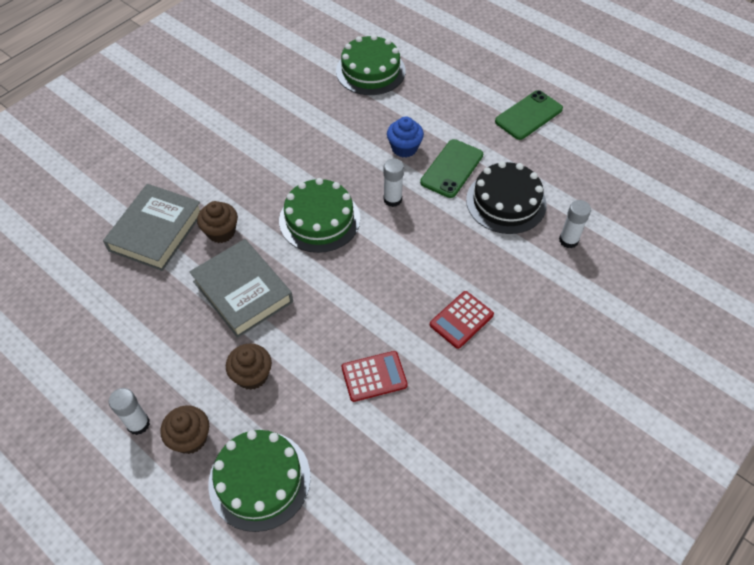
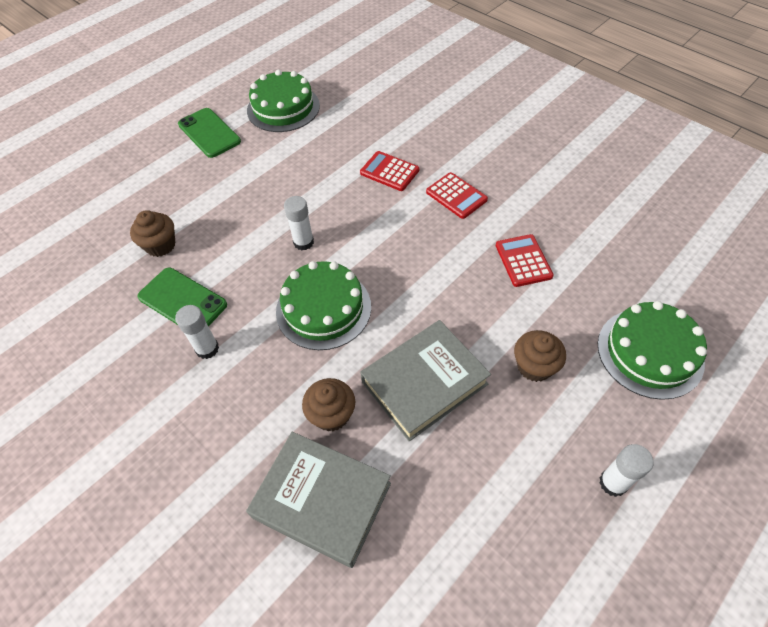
camera: 85 degrees left, 0 degrees up
(190, 438) = (619, 422): brown cupcake -> brown cupcake (160, 245)
(370, 71) = (91, 259): green cake -> green cake (283, 108)
(404, 148) = (230, 230): blue cupcake -> none
(452, 168) = (269, 193): green phone -> green phone (182, 301)
(491, 260) = (389, 171): none -> red calculator
(506, 202) = (320, 157): black cake -> none
(568, 240) = (369, 122): white glue stick -> white glue stick (207, 349)

